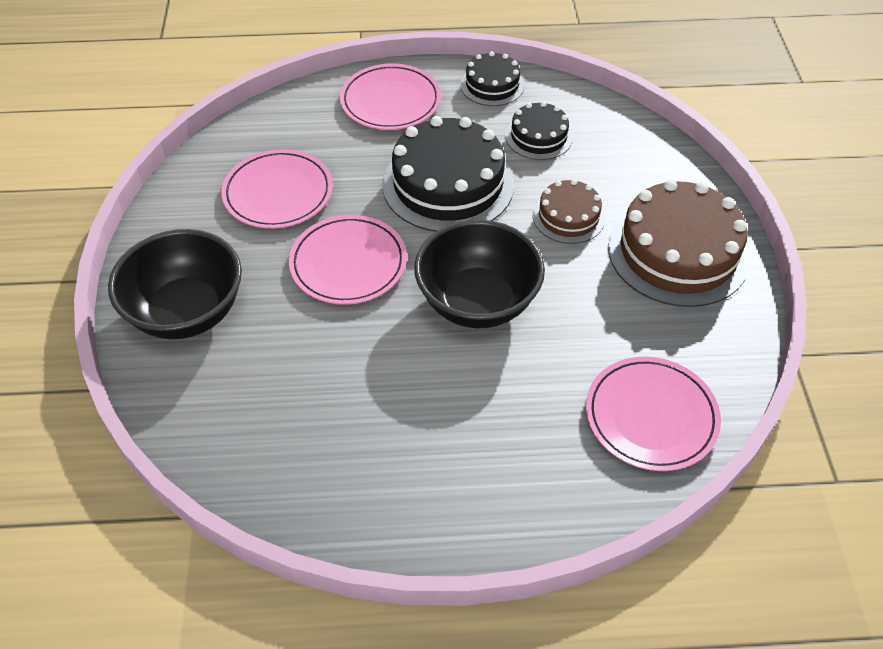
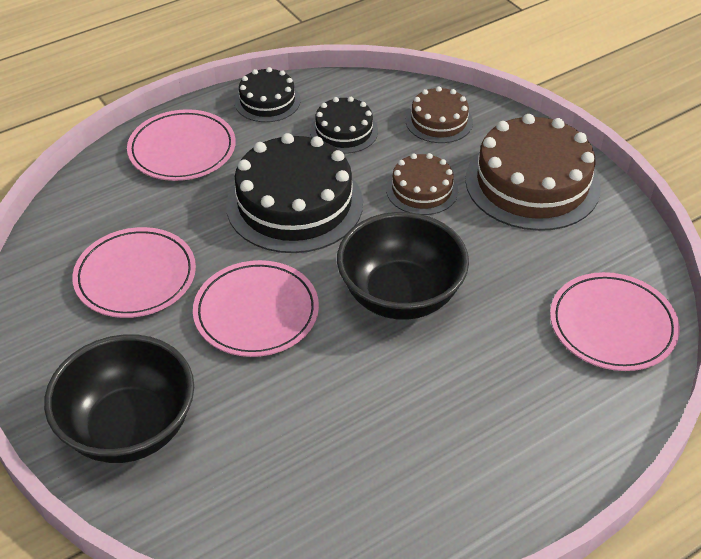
camera: 30 degrees left, 5 degrees down
(633, 160) = (439, 121): none -> brown cake

